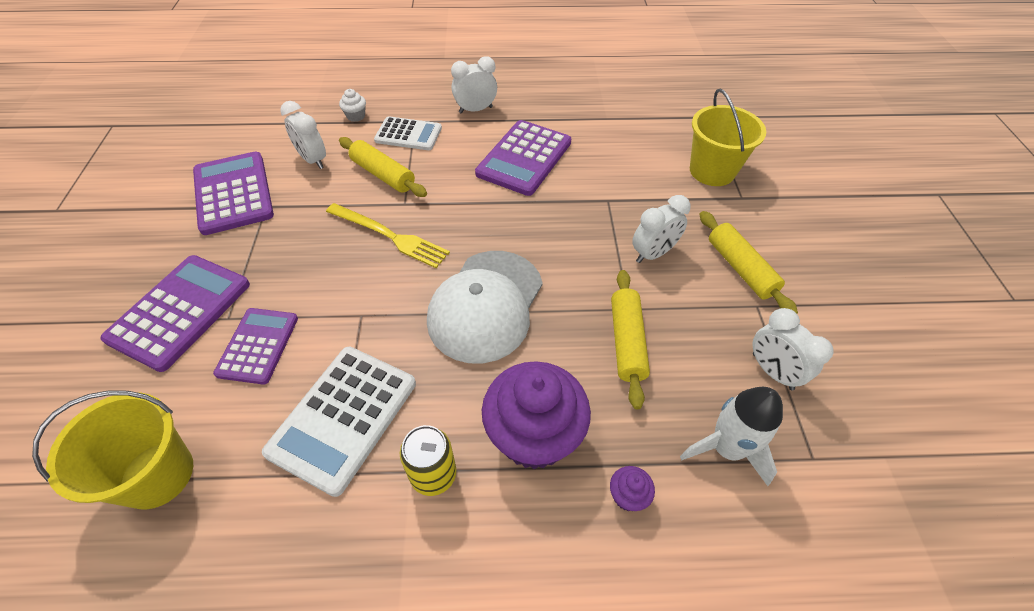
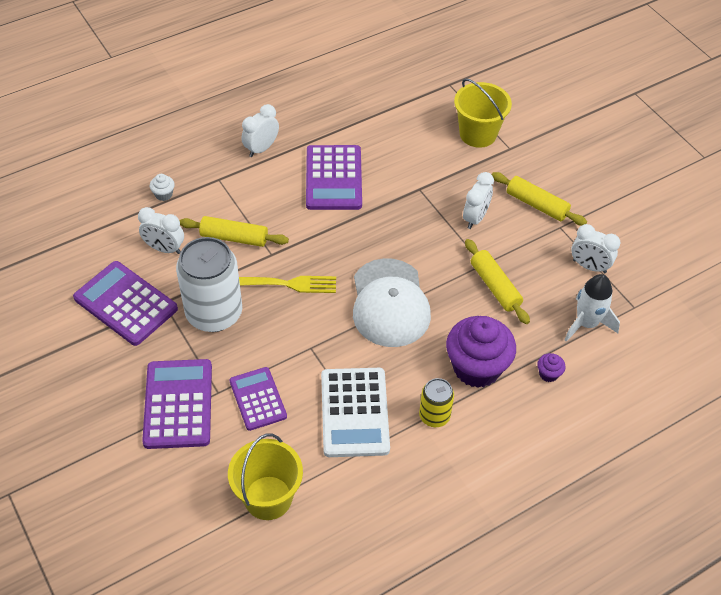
camera: 30 degrees left, 0 degrees up
(300, 236) = (214, 313): none -> white can
(408, 134) = (224, 194): white calculator -> none

